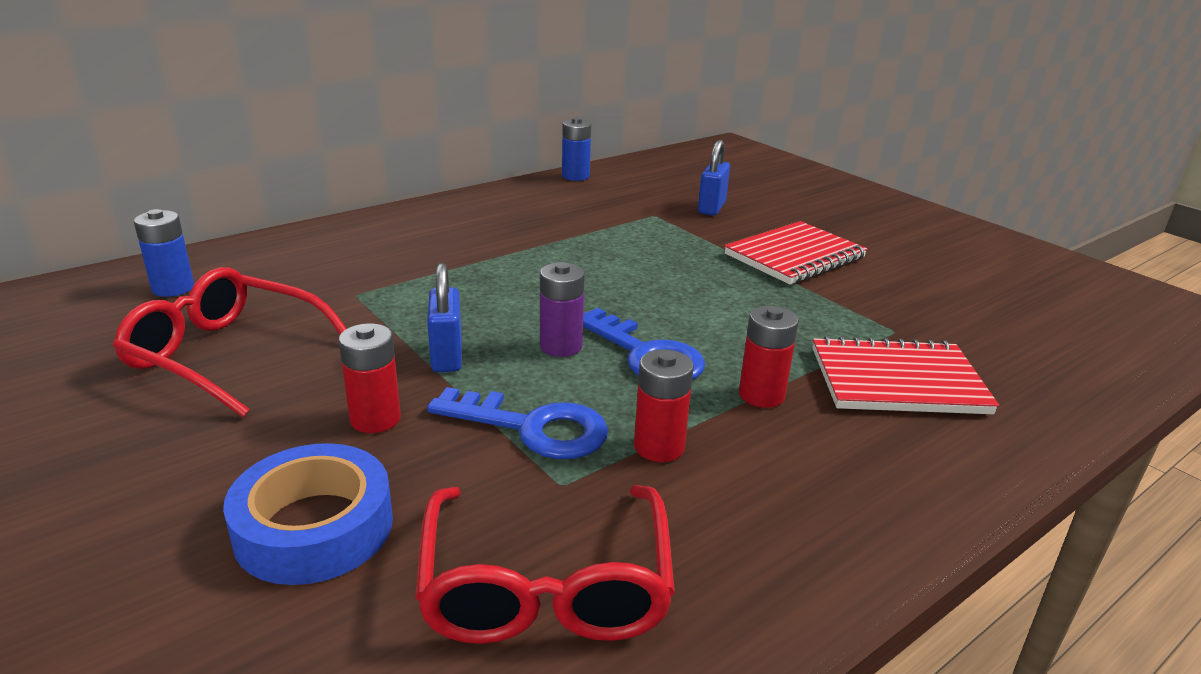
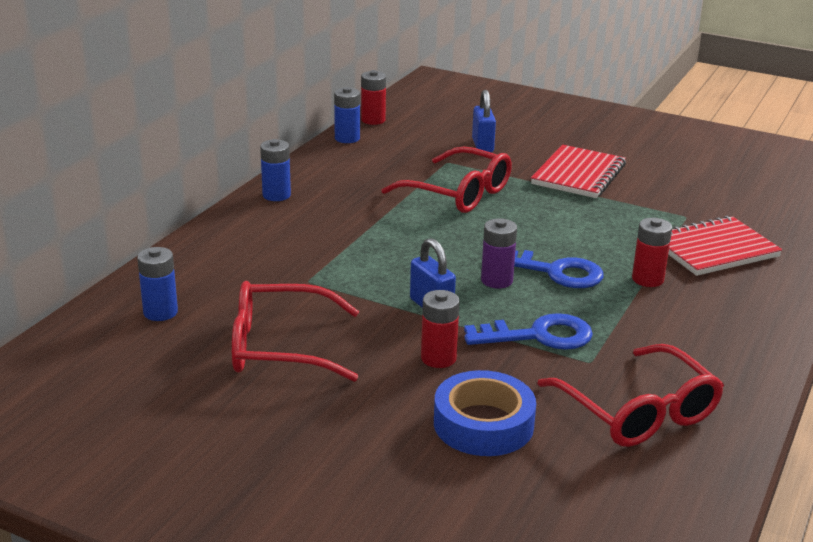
camera: 25 degrees left, 0 degrees up
(439, 210) = (276, 195): none -> blue battery
(629, 246) = (459, 193): none -> red glasses
(659, 447) = (621, 326): red battery -> red battery (373, 120)

